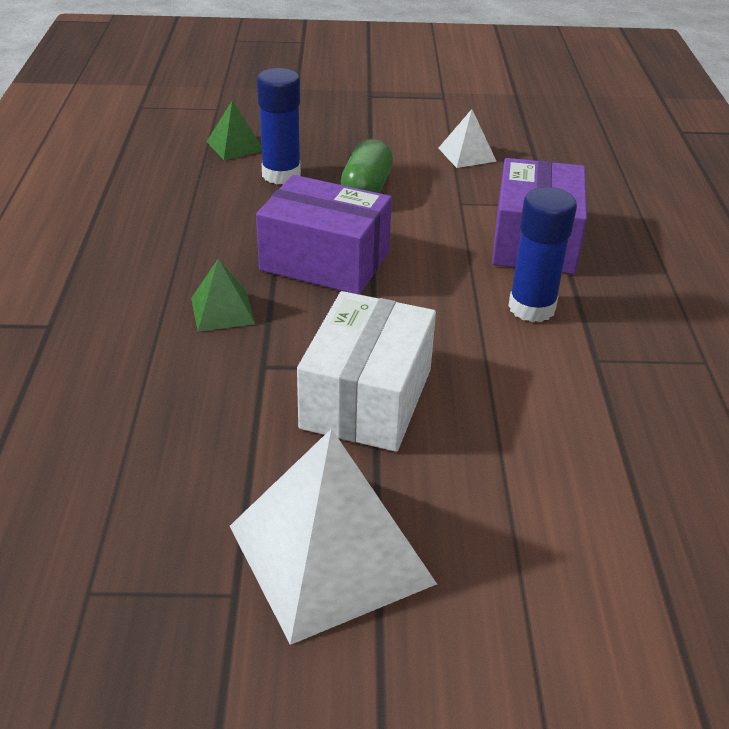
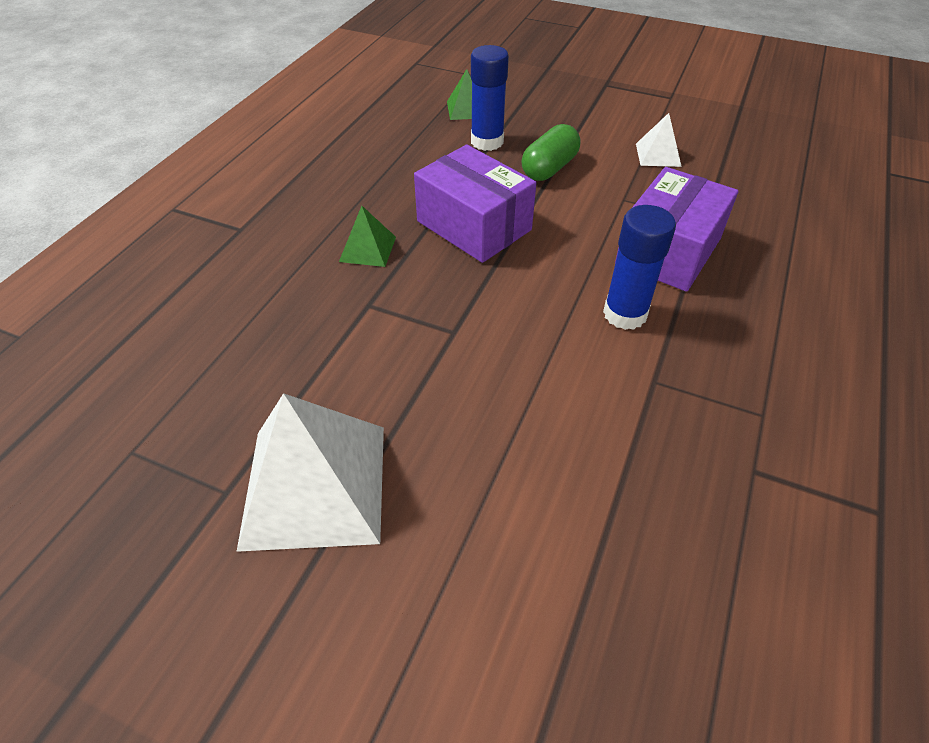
camera: 25 degrees right, 10 degrees up
(367, 398) = (430, 357): white box -> none

